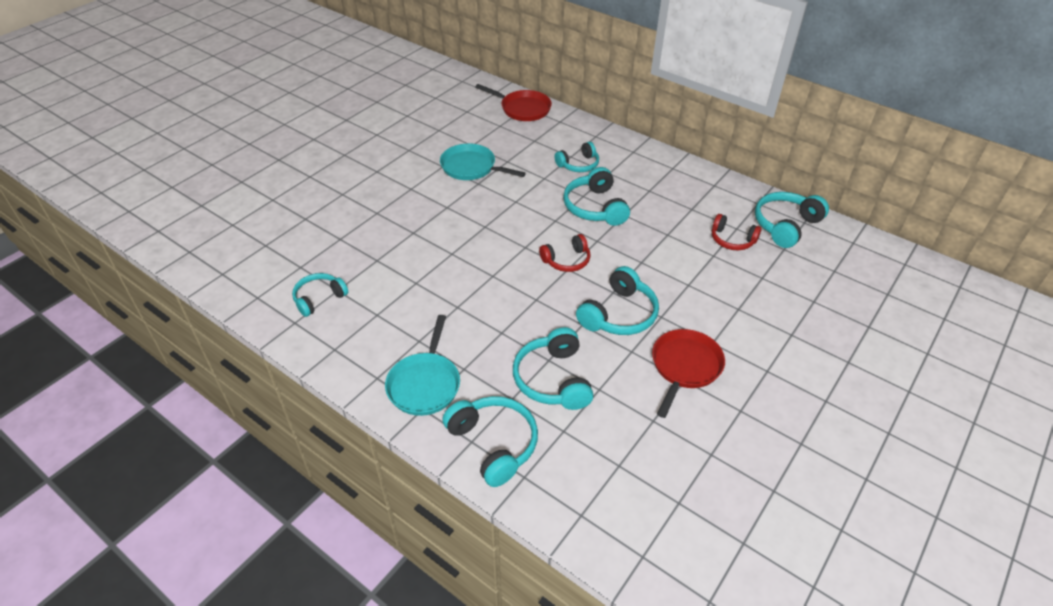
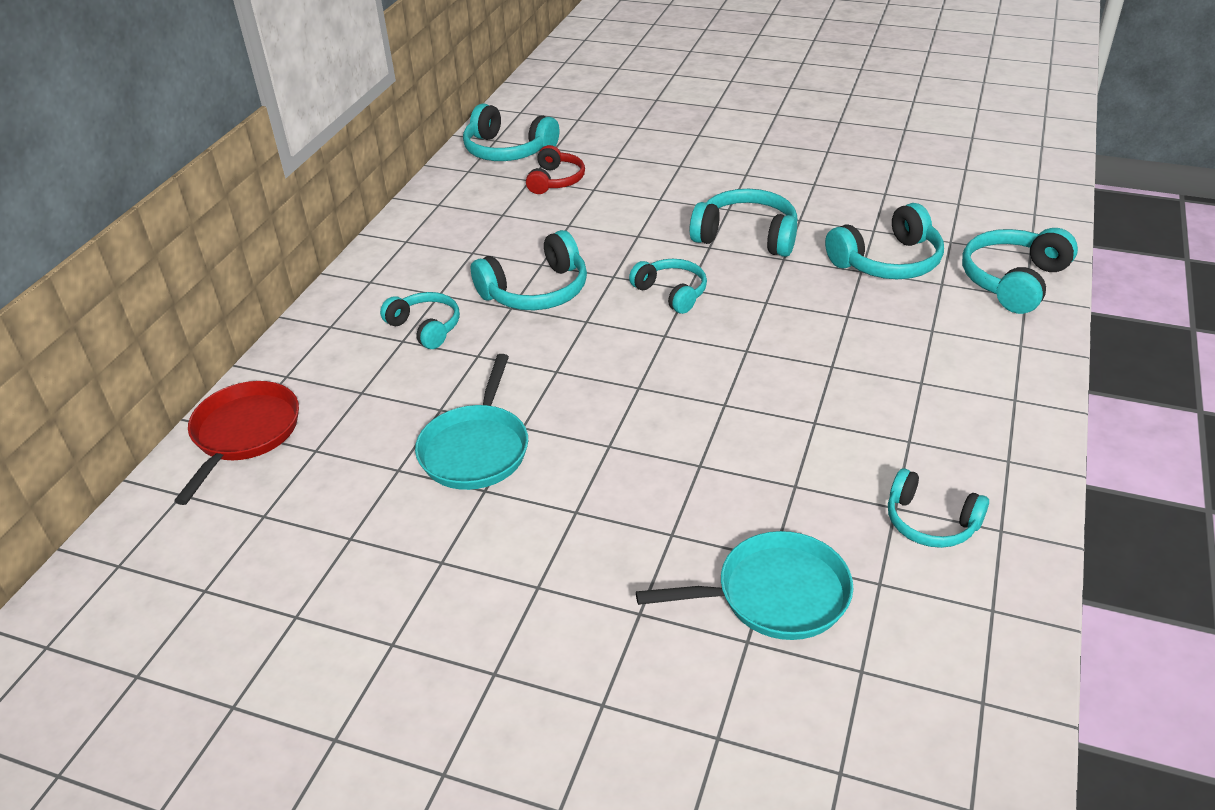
camera: 105 degrees left, 5 degrees down
(425, 384) = (984, 354): turquoise pan -> turquoise pan (775, 595)
(567, 260) = (672, 293): red headphones -> turquoise headphones
(685, 367) = (796, 185): red pan -> none

